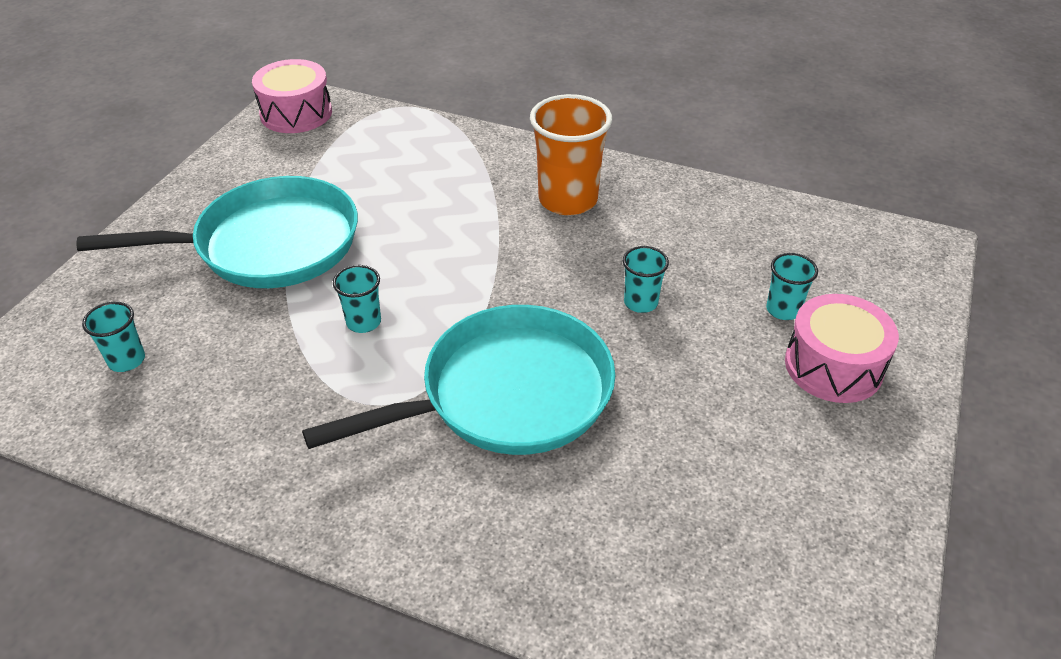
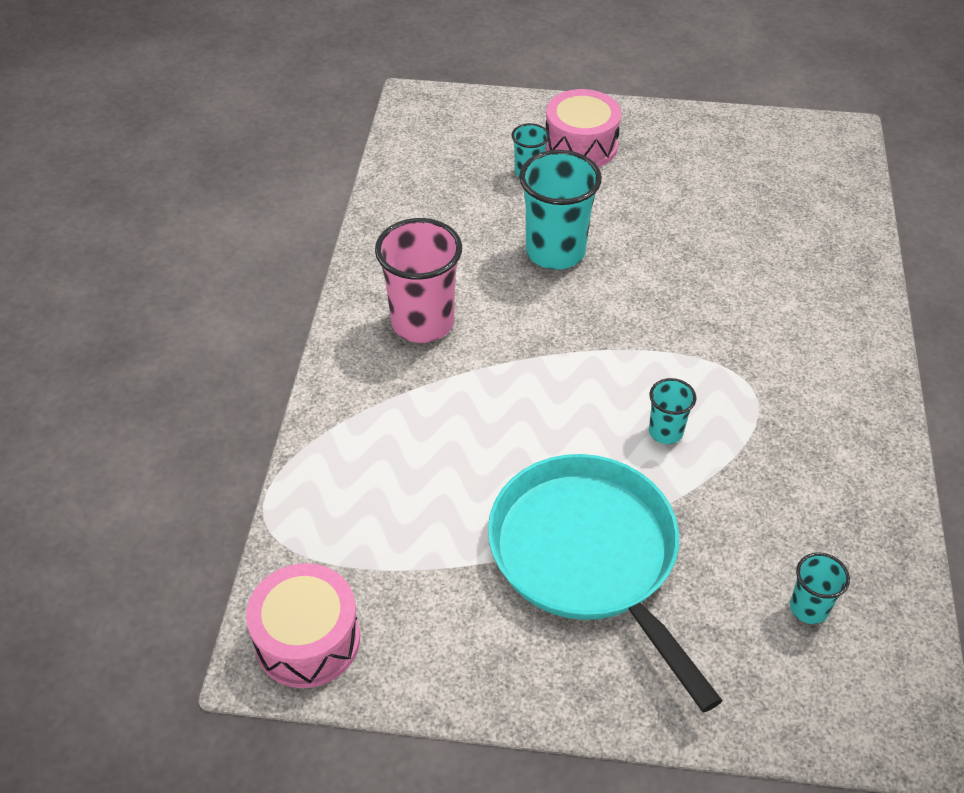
camera: 105 degrees left, 5 degrees up
(508, 394) = (699, 313): turquoise pan -> none
(568, 200) = (422, 322): orange cup -> pink cup
(640, 302) = (555, 252): turquoise cup -> turquoise cup, size x1.96

